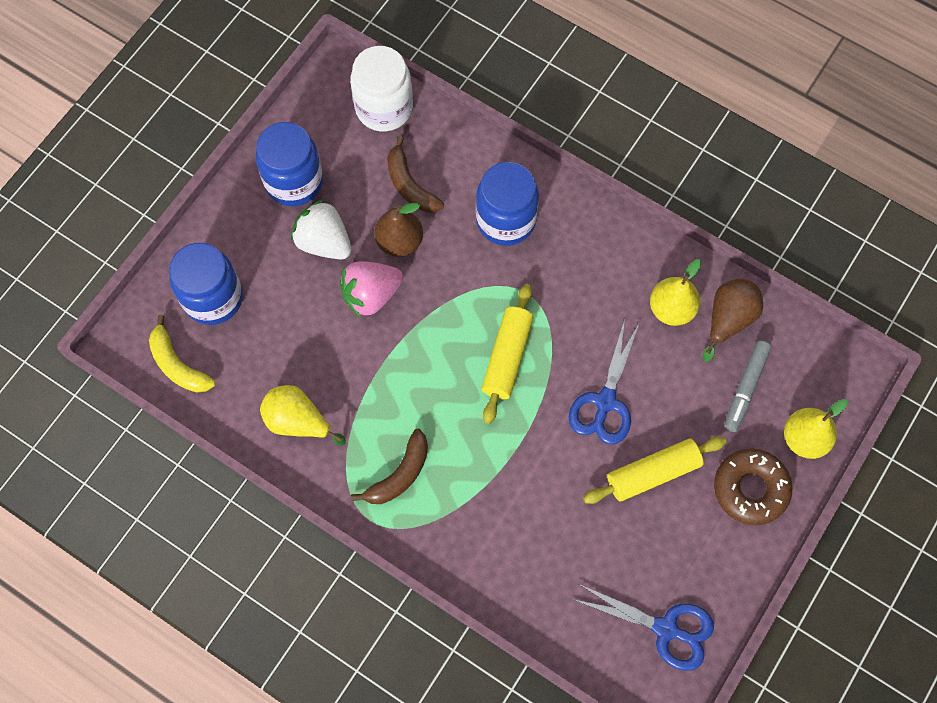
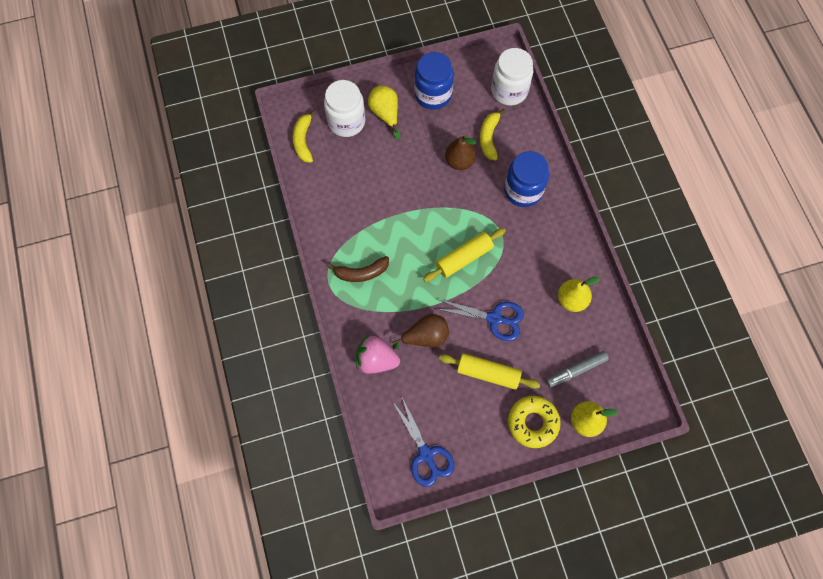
camera: 40 degrees right, 0 degrees up
(213, 298) = (346, 122): blue jar -> white jar
(298, 421) = (335, 210): yellow pear -> yellow pear (385, 114)
(324, 242) = (422, 134): white strawberry -> none
(371, 295) = (423, 176): pink strawberry -> pink strawberry (376, 360)
(410, 185) = (489, 137): brown banana -> yellow banana
(605, 402) = (494, 318): blue scissors -> blue scissors turned 135 degrees counterclockwise
(728, 319) = (598, 329): brown pear -> brown pear (425, 336)
(750, 489) = (533, 422): brown donut -> yellow donut

